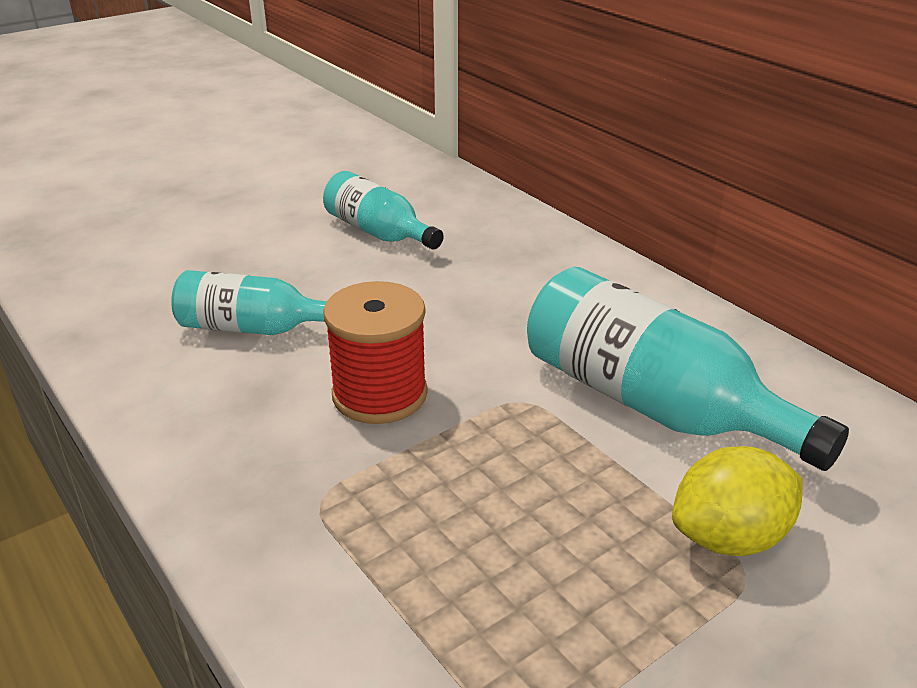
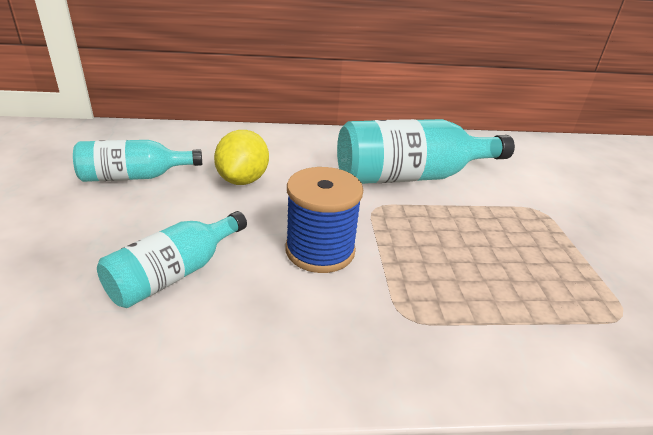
camera: 60 degrees left, 0 degrees up
(379, 394) = (320, 250): red spool -> blue spool
(729, 537) = (516, 203): yellow lemon -> yellow lemon (243, 180)

